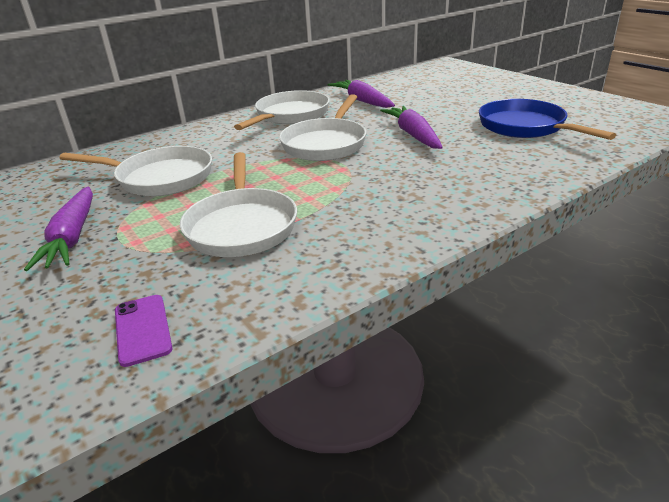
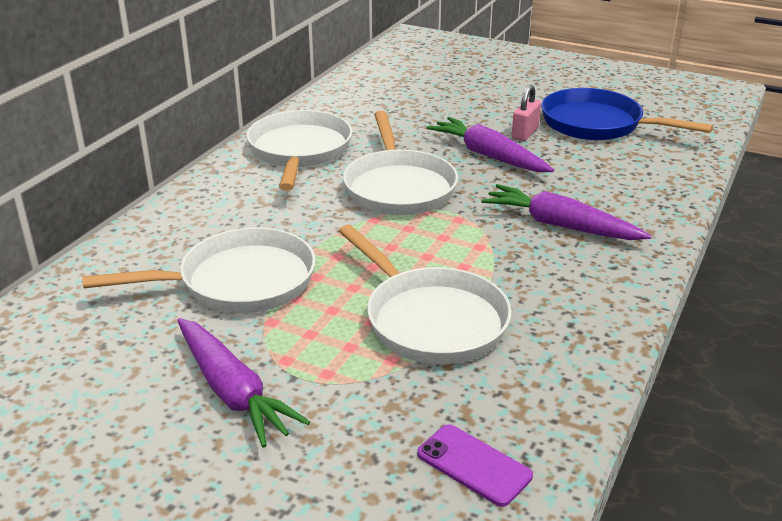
camera: 30 degrees left, 0 degrees up
(362, 101) = (371, 113): purple carrot -> purple carrot (560, 225)
(458, 125) = (525, 133): none -> pink padlock

